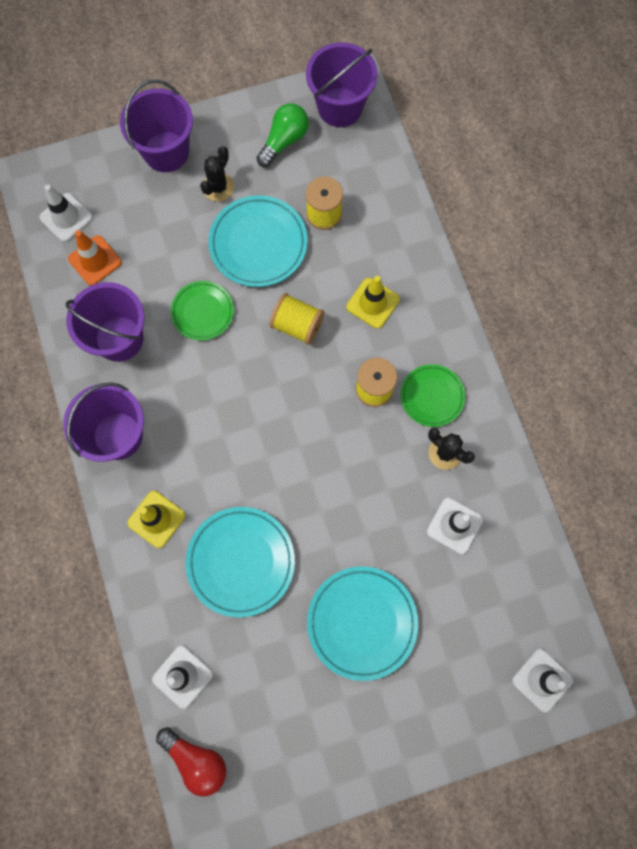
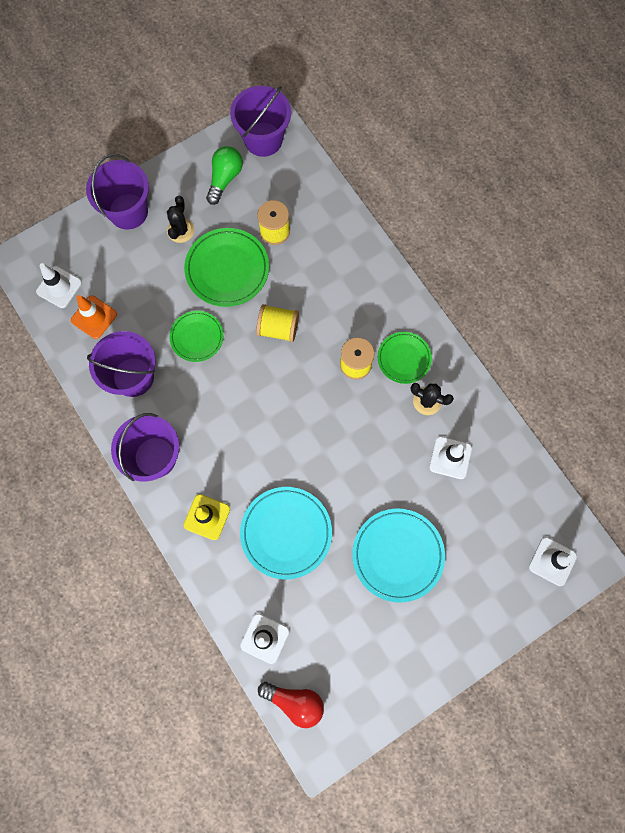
camera: 15 degrees left, 0 degrees up
(258, 244) = (227, 269): turquoise plate -> green plate
(372, 303) = (335, 295): yellow traffic cone -> none

